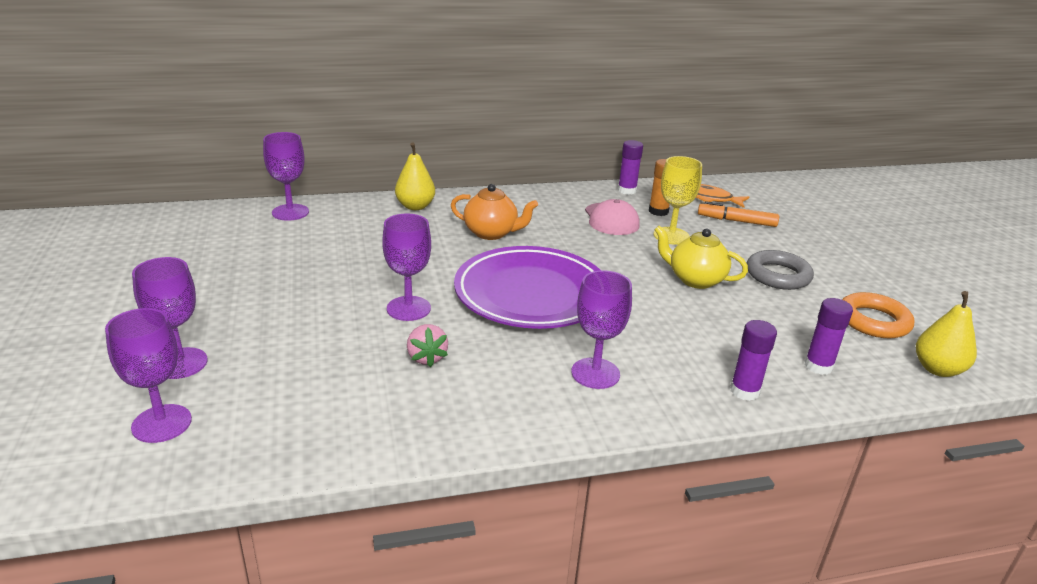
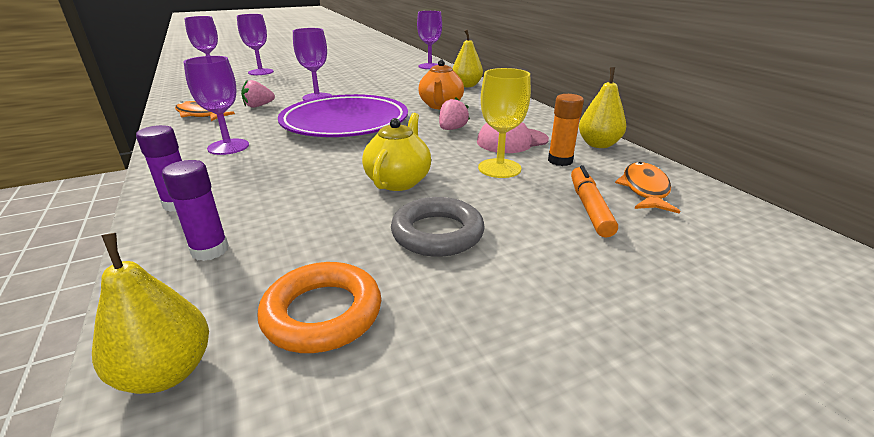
camera: 80 degrees right, 0 degrees up
(447, 410) = (200, 115): none -> orange fish
(572, 239) = (452, 129): none -> pink strawberry
(627, 190) = (598, 144): purple glue stick -> yellow pear

